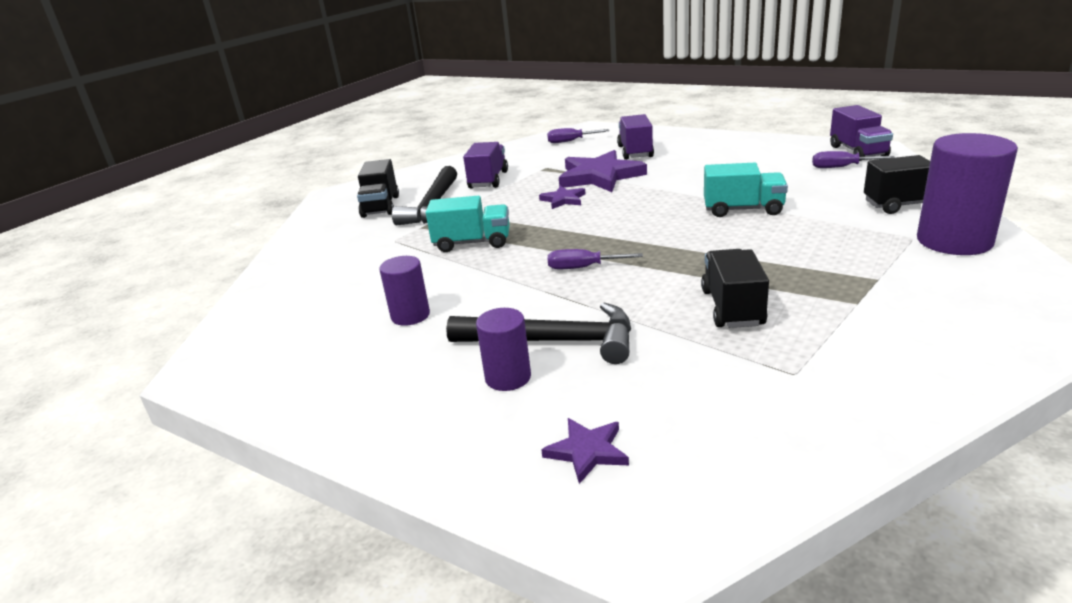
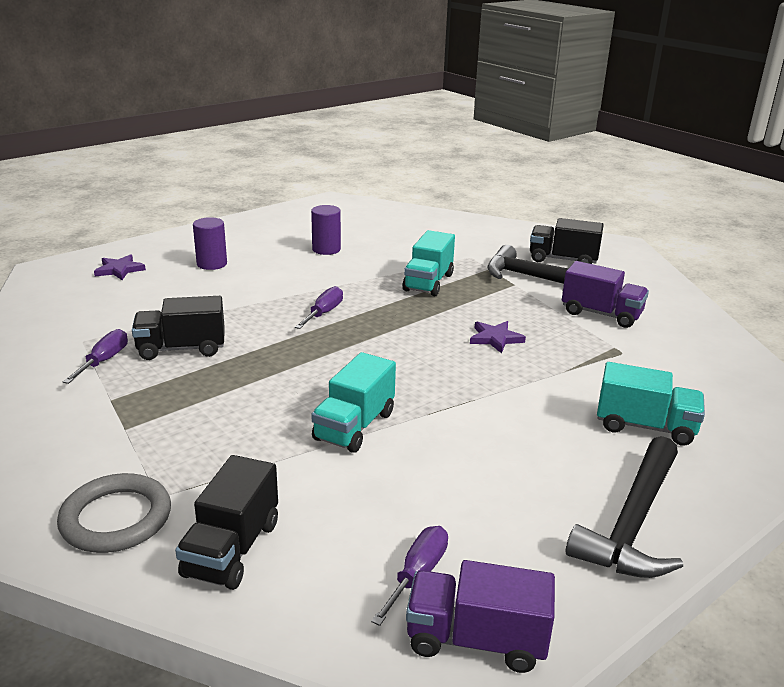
camera: 105 degrees right, 0 degrees up
(553, 341) = (231, 282): black hammer -> black hammer (633, 522)
(570, 141) = (738, 393): purple screwdriver -> purple screwdriver (104, 361)
(600, 176) = (556, 375): purple star -> none
(635, 152) = (645, 426): purple truck -> turquoise truck
(732, 308) = (182, 349): black truck -> black truck turned 150 degrees clockwise
(954, 241) = (116, 518): purple cylinder -> grey ring

